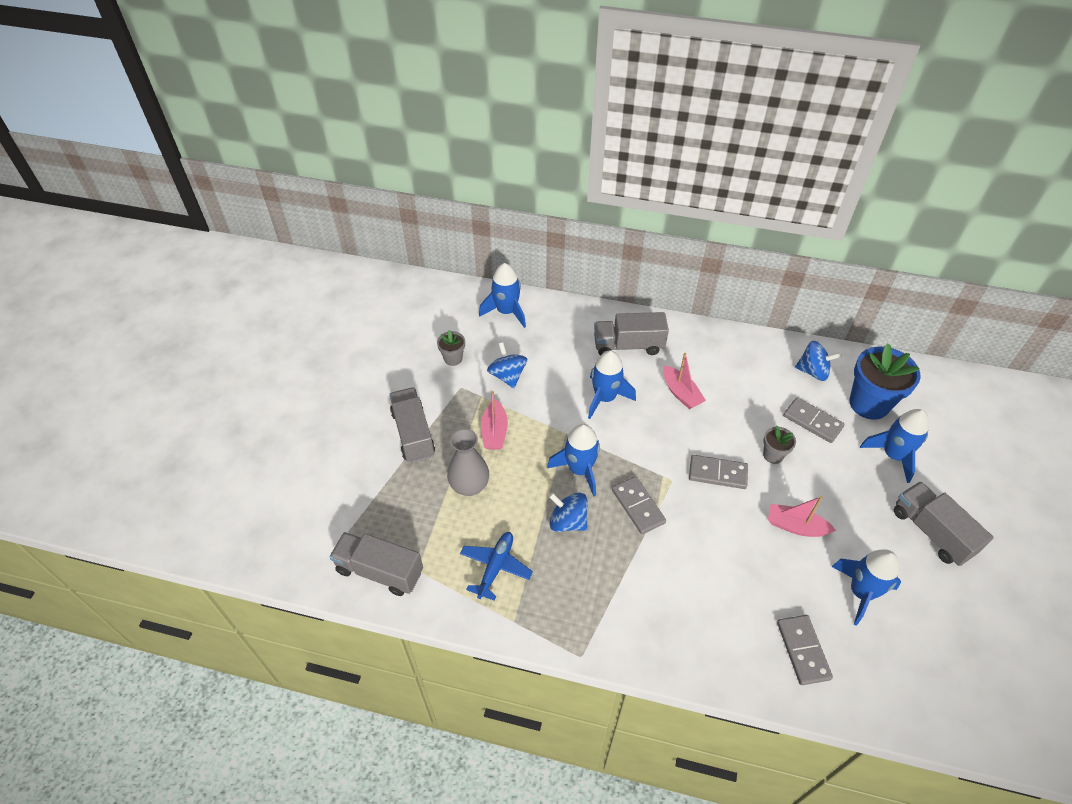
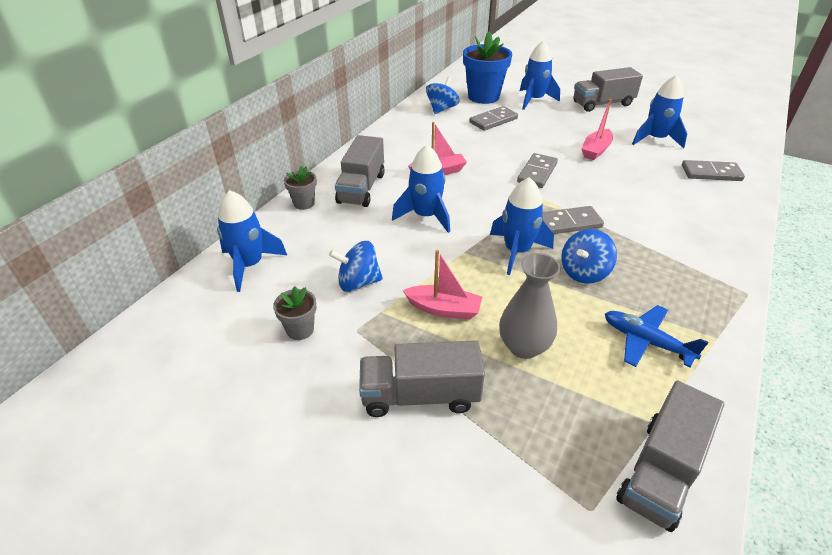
camera: 75 degrees left, 10 degrees down
(773, 455) = (523, 144): grey flower pot -> grey flower pot (304, 203)

